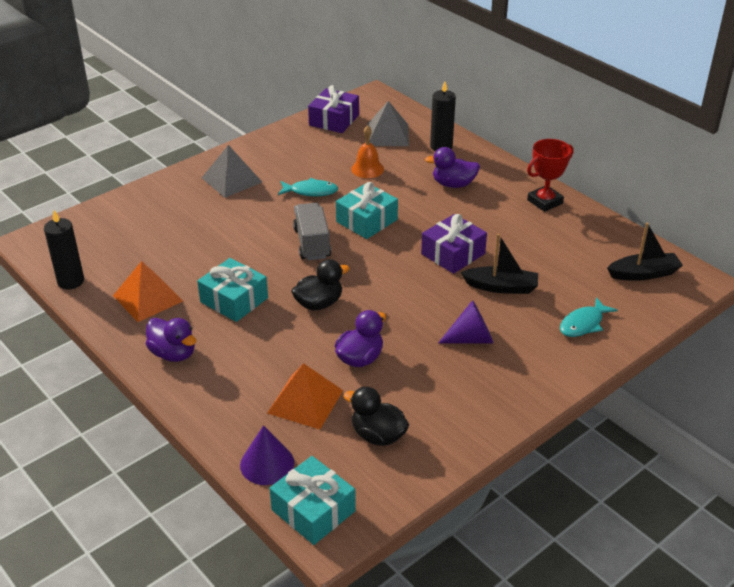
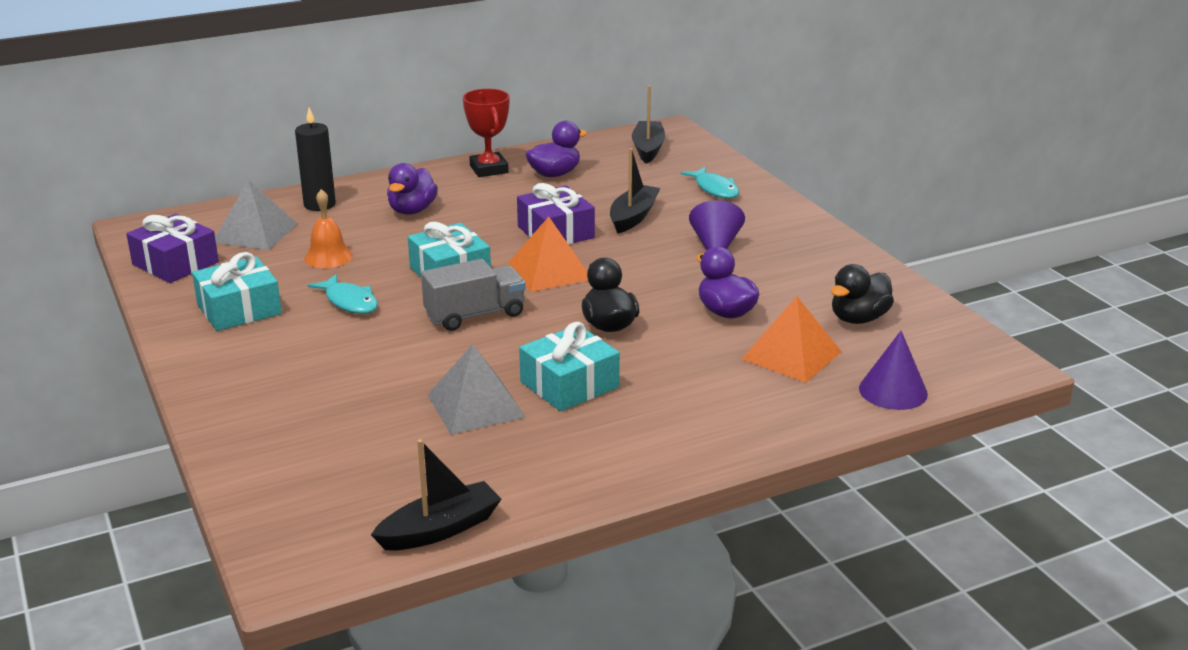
camera: 75 degrees left, 10 degrees down
(71, 281) = (440, 529): black candle -> black boat
(148, 298) = (527, 455): orange pyramid -> orange pyramid (549, 271)
(173, 353) = (666, 442): purple duck -> purple duck (554, 174)
(231, 180) = (263, 359): grey pyramid -> grey pyramid (475, 405)
(311, 191) = (349, 302): turquoise fish -> turquoise fish turned 120 degrees clockwise
(312, 243) = (475, 315): grey truck -> grey truck turned 150 degrees clockwise
(313, 510) = (969, 370): turquoise gift -> turquoise gift (239, 309)

